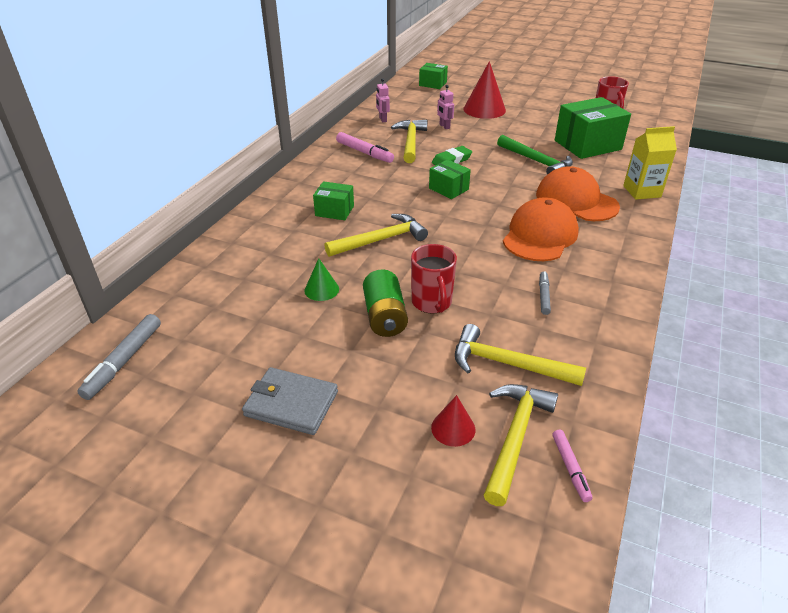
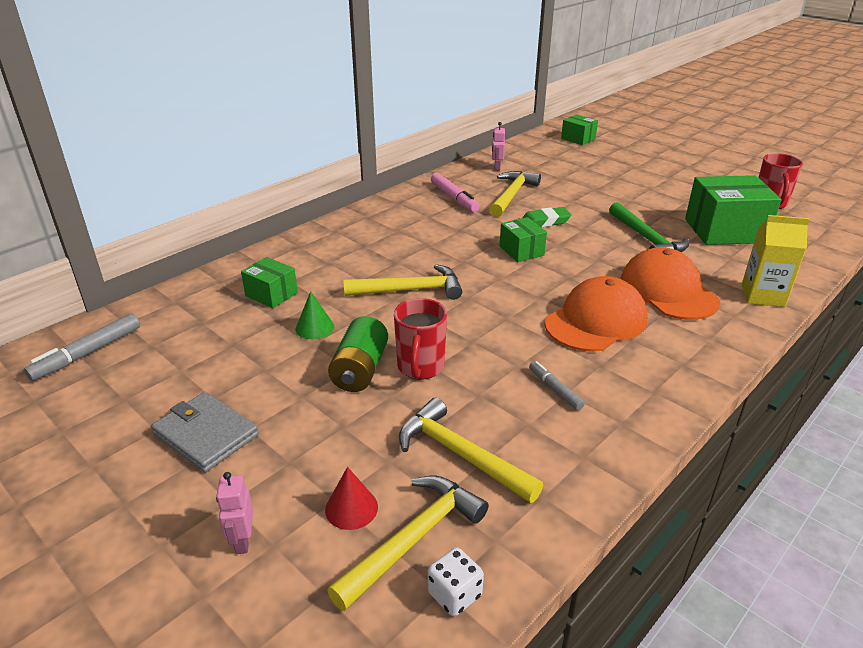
camera: 20 degrees right, 5 degrees down
(334, 211) = (382, 251): green box -> green box (271, 294)
(444, 126) = (561, 184): pink robot -> pink robot (242, 541)
(484, 109) = (620, 173): red cone -> none
(544, 296) = (555, 389): grey marker -> grey marker turned 60 degrees counterclockwise
(570, 468) = (454, 594): pink marker -> white dice

